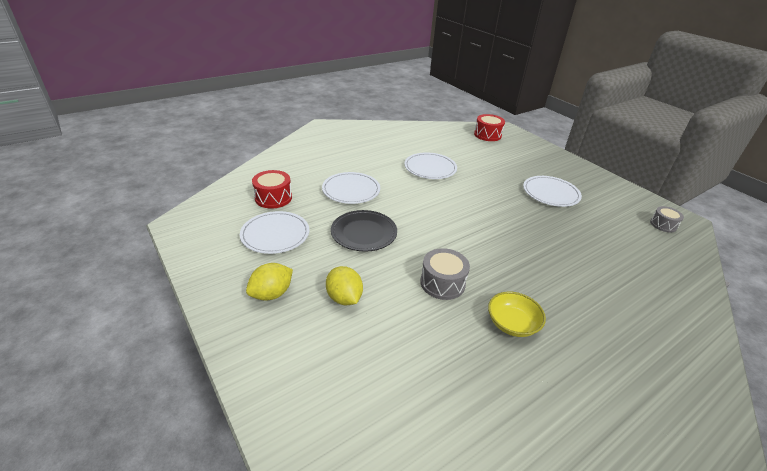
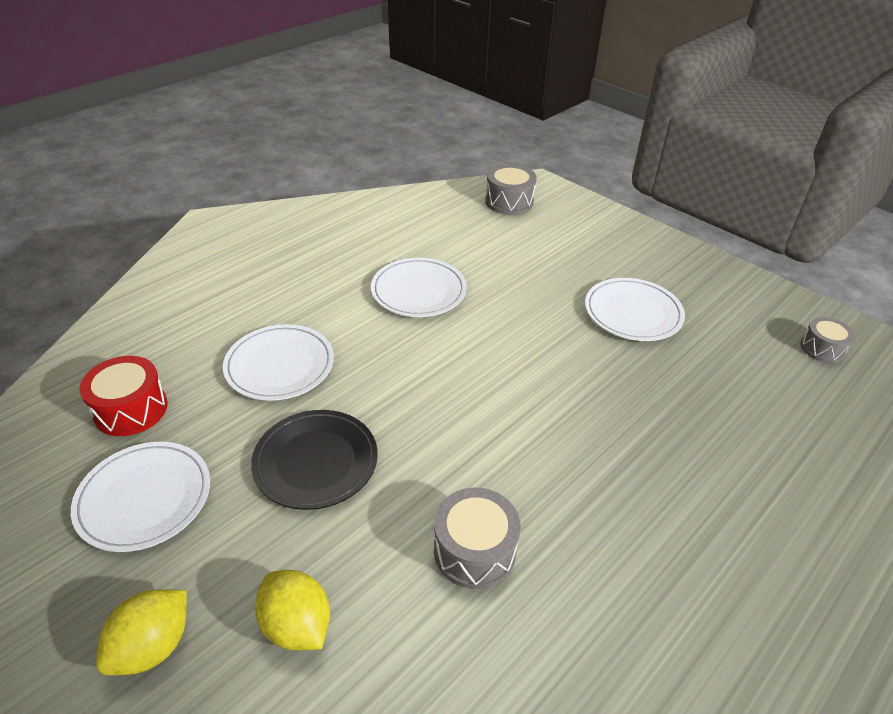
camera: 10 degrees left, 5 degrees up
(487, 135) = (509, 202): red drum -> grey drum
(512, 324) = (609, 618): yellow bowl -> none

